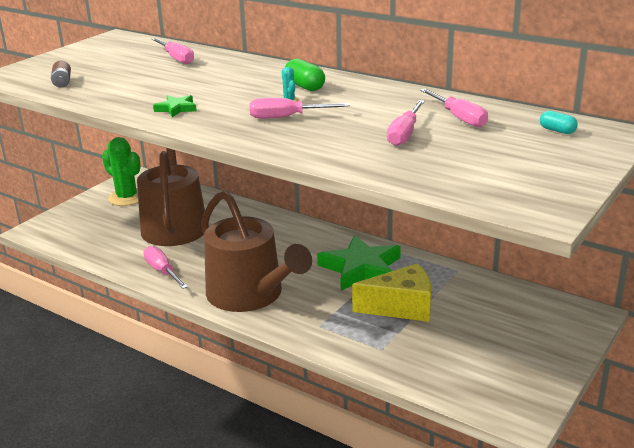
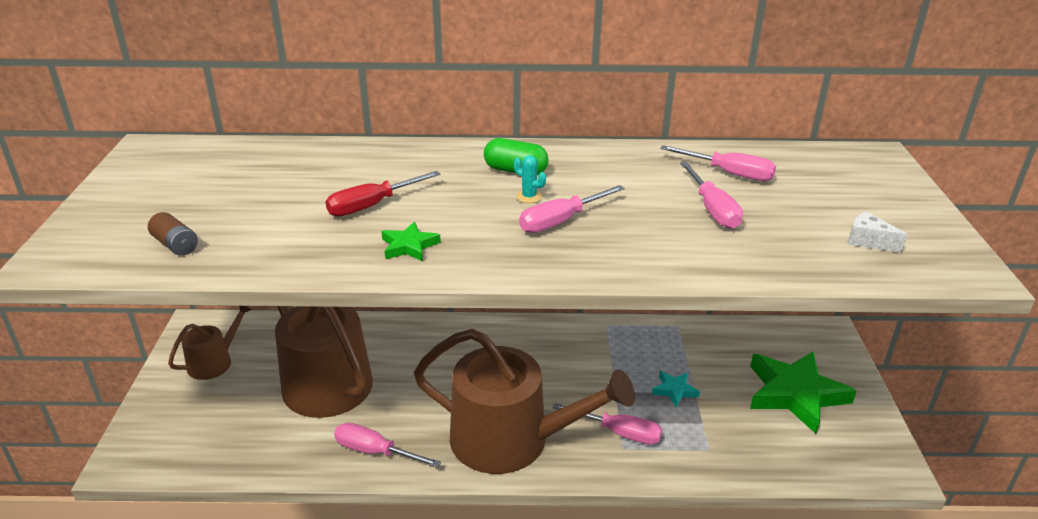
camera: 35 degrees left, 5 degrees up
(127, 197) = (214, 362): green cactus -> brown watering can
(176, 58) = (292, 165): pink screwdriver -> pink screwdriver (619, 433)
(188, 86) = (372, 205): none -> red screwdriver
(361, 268) = (590, 359): green star -> green star (795, 394)
(401, 307) = (674, 390): yellow cheese -> turquoise star
(493, 177) = (868, 241): none -> white cheese
(557, 131) = (831, 166): turquoise capsule -> none

